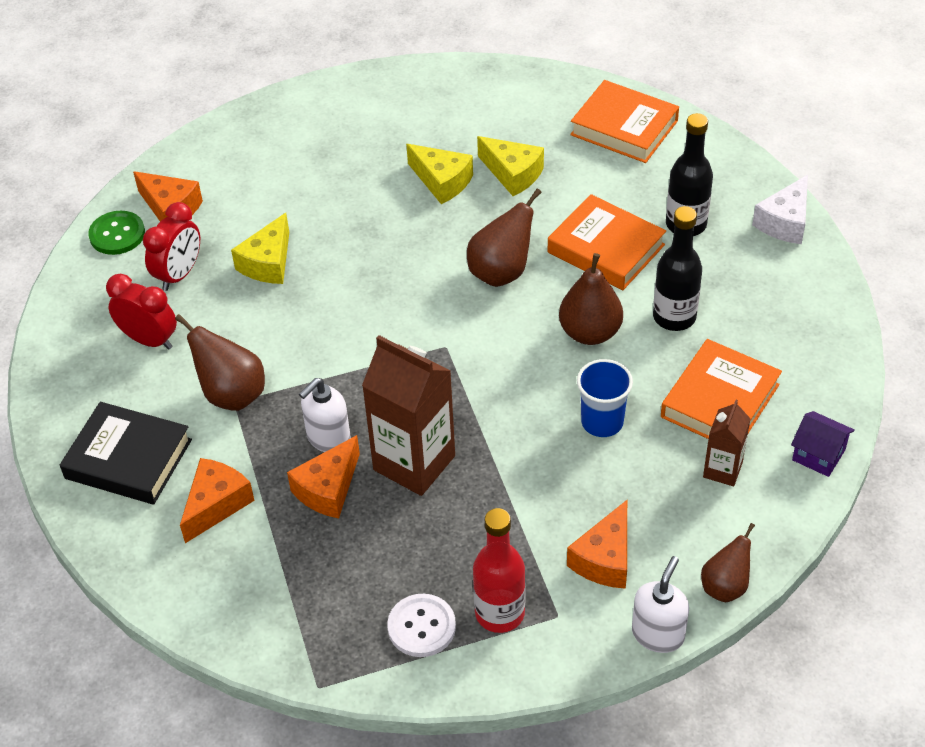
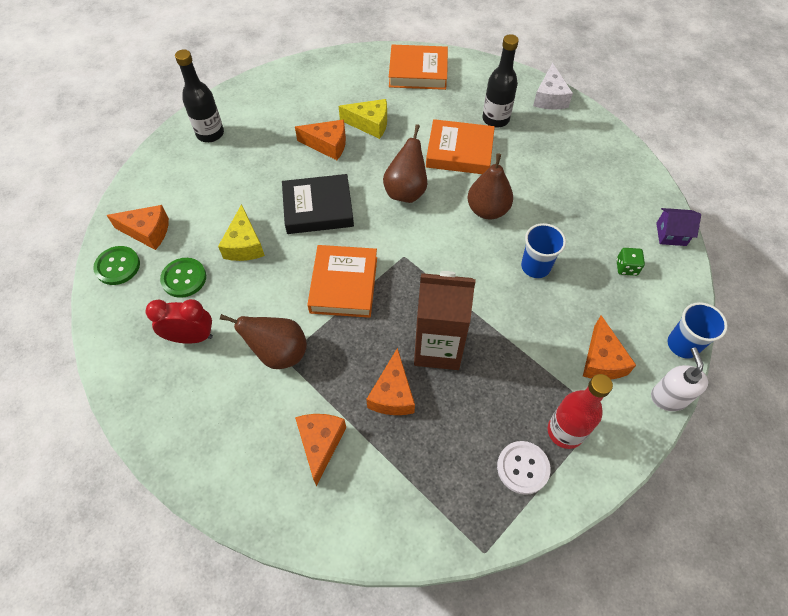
camera: 30 degrees left, 10 degrees up
(128, 459) = (231, 438): black book -> black book (318, 208)
(179, 274) = (184, 278): red clock -> green button
(328, 438) = (368, 356): white soap dispenser -> none
(442, 181) = (328, 145): yellow cheese -> orange cheese
(674, 317) = (529, 180): black bottle -> black bottle (210, 134)
(720, 401) = (593, 223): orange book -> orange book (344, 284)
(722, 470) = (626, 267): brown carton -> green dice
(725, 586) = (682, 344): brown pear -> blue cup

